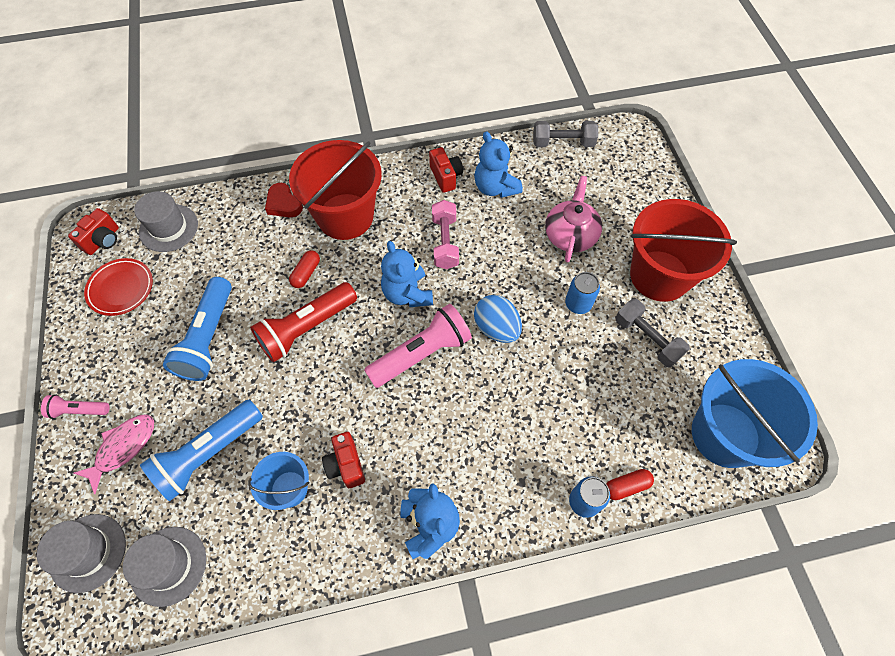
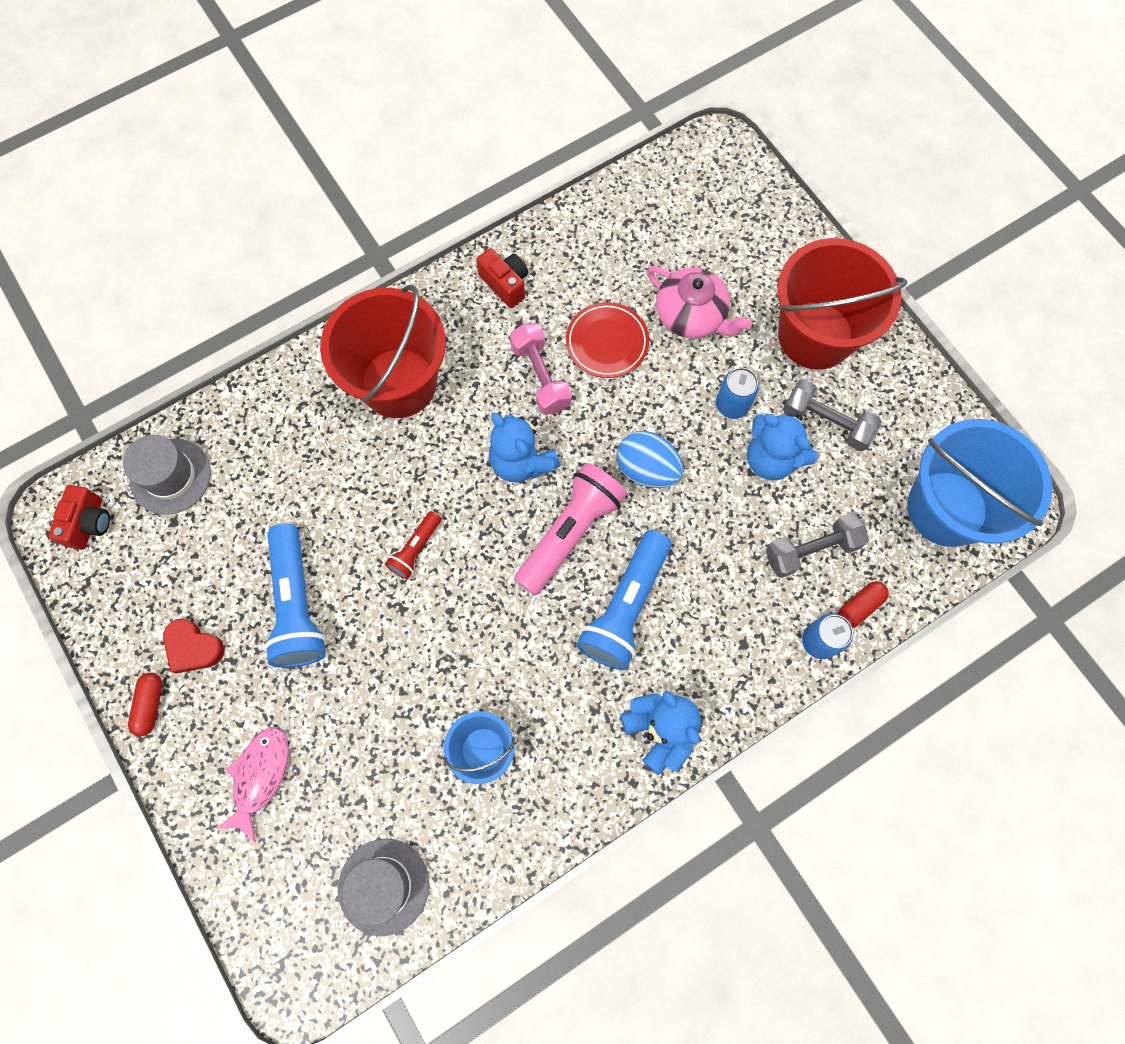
camera: 20 degrees left, 10 degrees up
(79, 410) = (179, 752): pink flashlight -> none
(88, 552) = (281, 908): grey hat -> none
(121, 289) = (150, 580): red plate -> red plate (607, 342)
(208, 454) = (367, 745): blue flashlight -> blue flashlight (625, 607)
(284, 204) = (309, 392): red heart -> red heart (193, 648)
(306, 273) = (382, 478): red capsule -> red capsule (150, 705)
(306, 328) = (415, 549): red flashlight -> red flashlight, size x0.52
(346, 465) = (537, 698): red camera -> none
(495, 187) = (574, 279): blue teddy bear -> blue teddy bear (771, 458)
(563, 143) = (637, 187): grey dumbbell -> grey dumbbell (811, 550)
(570, 235) = (691, 315): pink teapot -> pink teapot turned 135 degrees clockwise

